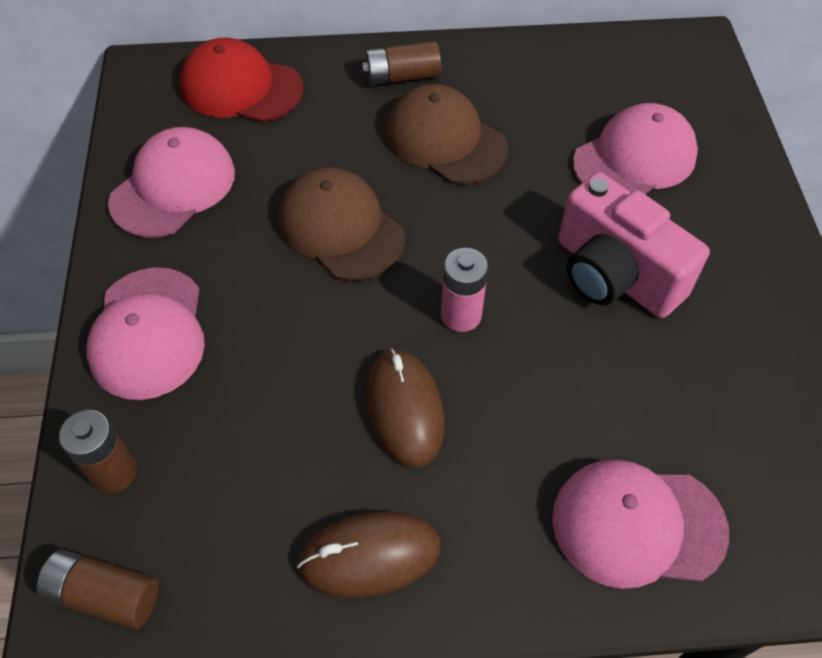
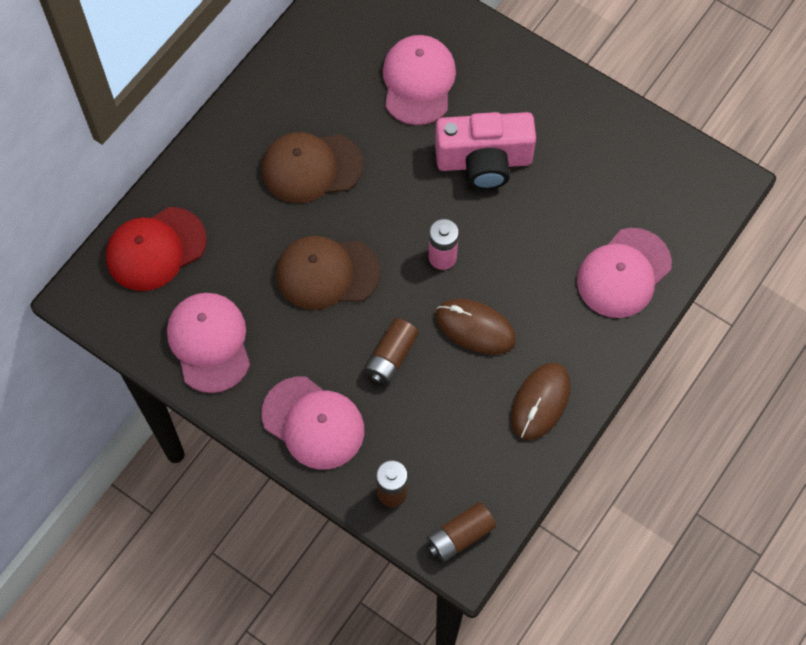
camera: 50 degrees left, 10 degrees up
(402, 76) = (235, 150): brown battery -> brown battery (391, 357)

